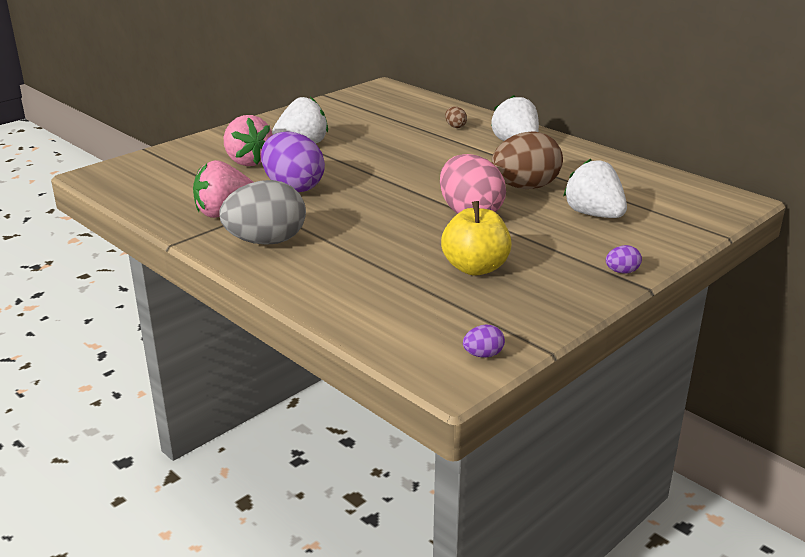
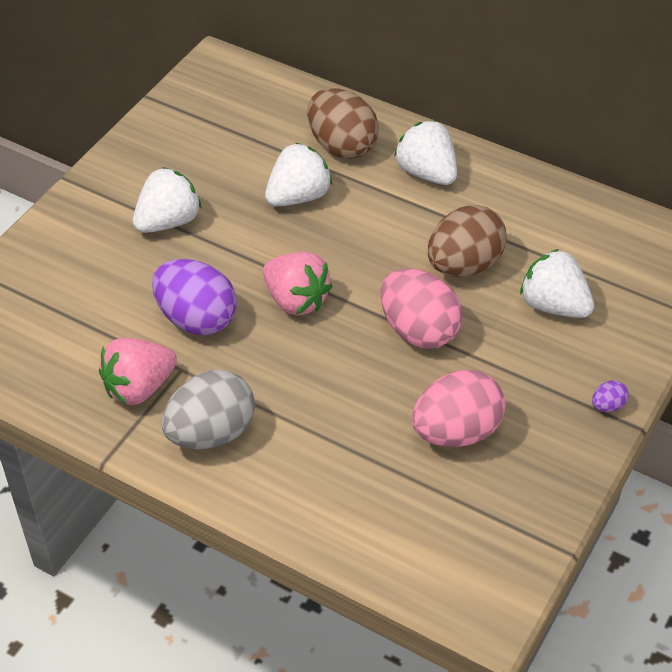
camera: 15 degrees left, 20 degrees up
(248, 161) = (117, 273): pink strawberry -> pink strawberry (296, 300)
(408, 144) = (298, 196): none -> white strawberry
(455, 126) = (342, 146): brown egg -> brown egg, size x2.40
(475, 268) = (456, 432): yellow apple -> pink egg
(483, 355) = (508, 574): purple egg -> none

